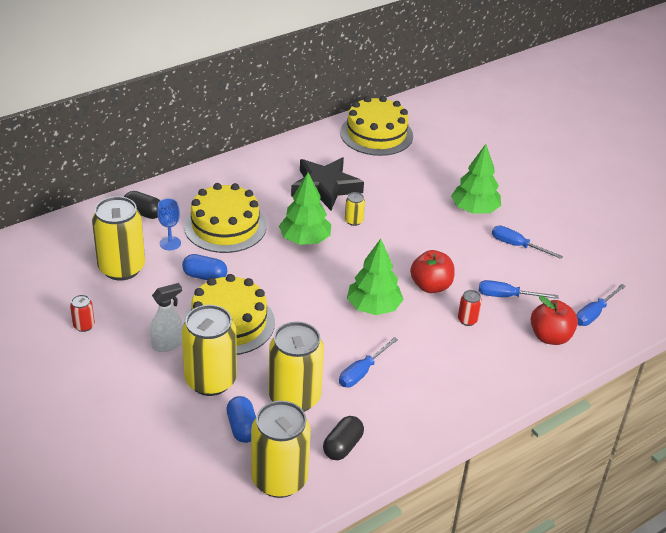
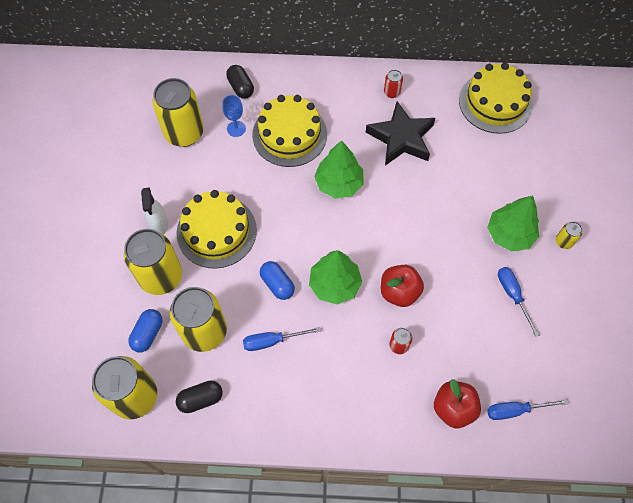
camera: 40 degrees right, 25 degrees up
(84, 326) = (119, 172): red can -> red can (391, 92)
(167, 344) = (159, 224): white spray bottle -> white spray bottle turned 75 degrees clockwise
(205, 276) = (235, 176): blue capsule -> blue capsule (277, 284)
(353, 221) = (394, 186): yellow can -> yellow can (563, 241)
(507, 296) = (454, 342): blue screwdriver -> none

